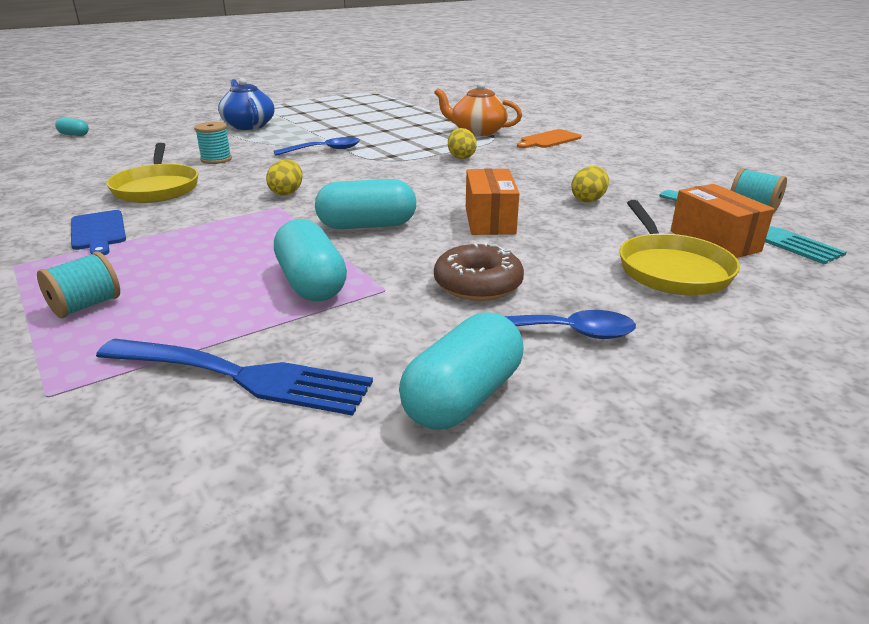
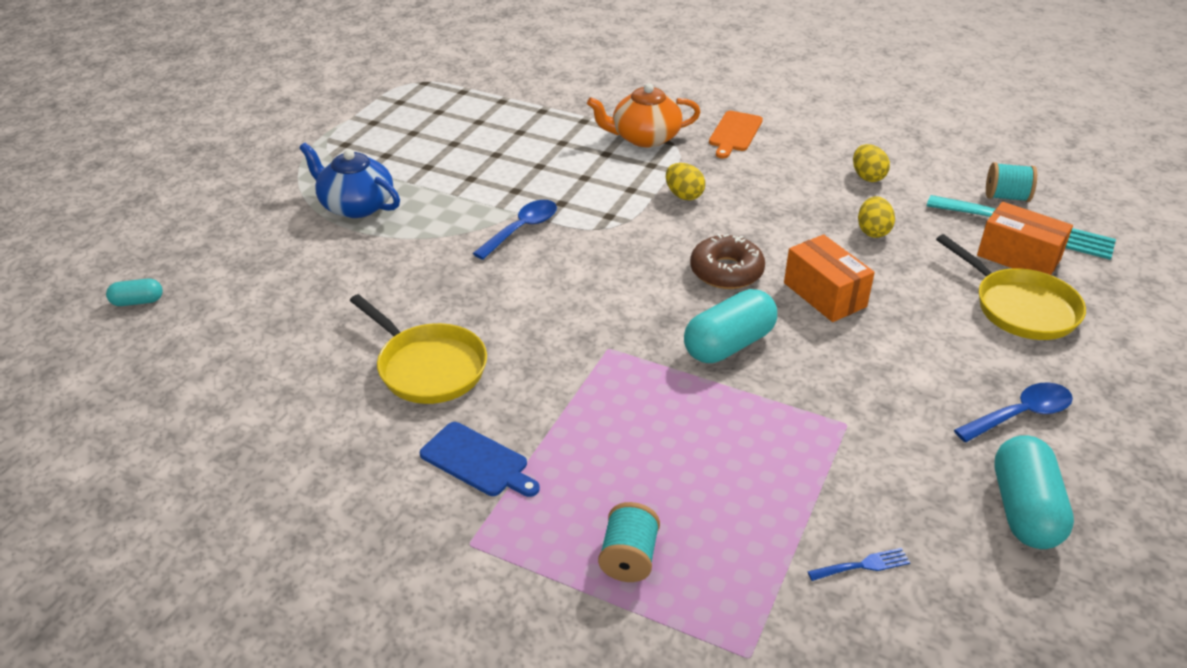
camera: 30 degrees left, 10 degrees up
(216, 159) = (418, 290): turquoise spool -> none
(243, 376) = (863, 565): blue fork -> blue fork, size x0.41
(287, 193) = (585, 322): yellow egg -> yellow egg (867, 177)
(311, 283) = (780, 442): turquoise capsule -> none
(478, 284) = (907, 386): brown donut -> brown donut (726, 271)

